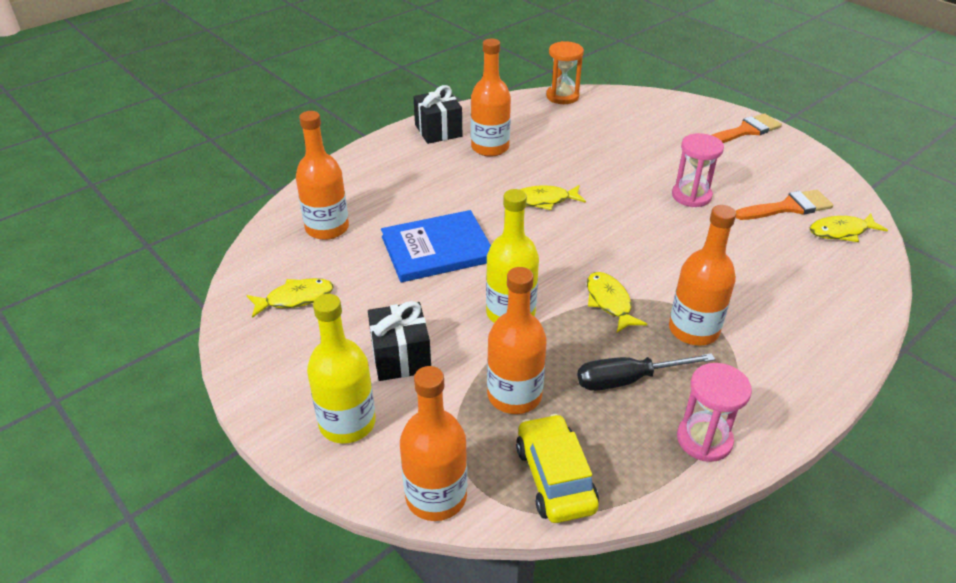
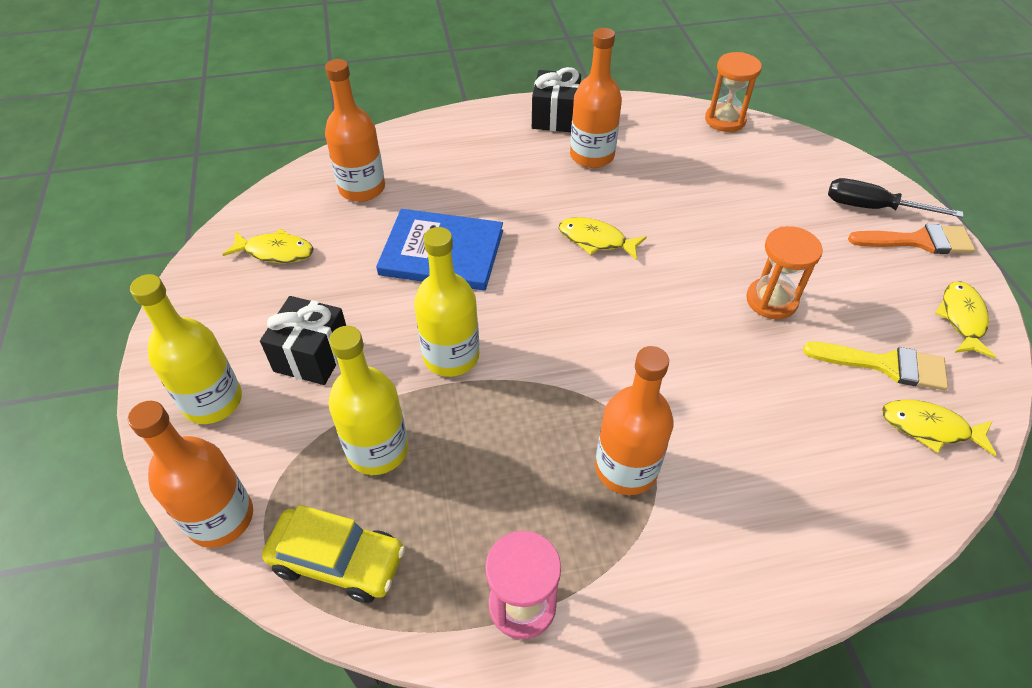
camera: 30 degrees right, 10 degrees up
(514, 395) = (377, 449): orange bottle -> yellow bottle
(555, 478) = (338, 560): yellow car -> yellow car turned 90 degrees clockwise
(609, 302) = (562, 390): yellow fish -> yellow fish (962, 318)
(628, 380) = (502, 491): black screwdriver -> black screwdriver (873, 208)
(691, 196) = (771, 300): pink hourglass -> orange hourglass
(788, 207) = (885, 365): orange brush -> yellow brush

